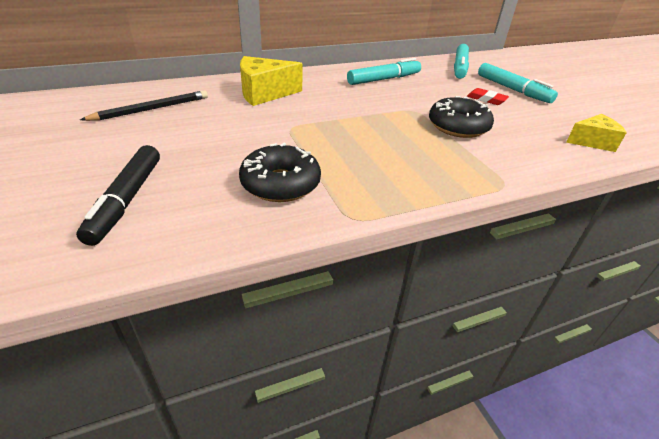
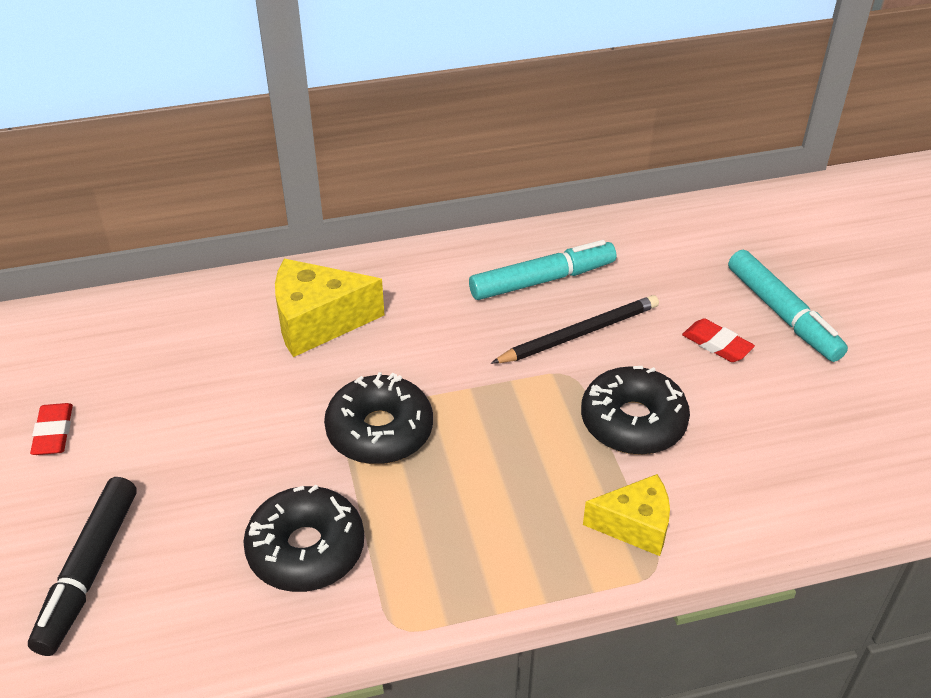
camera: 10 degrees right, 5 degrees up
(101, 137) = (53, 433): none -> red eraser
(152, 109) = (130, 363): black pencil -> black pencil (579, 333)
(313, 132) = (380, 431): none -> black donut
(460, 67) = (705, 239): turquoise marker -> none
(592, 142) = (862, 471): yellow cheese -> yellow cheese (635, 525)

